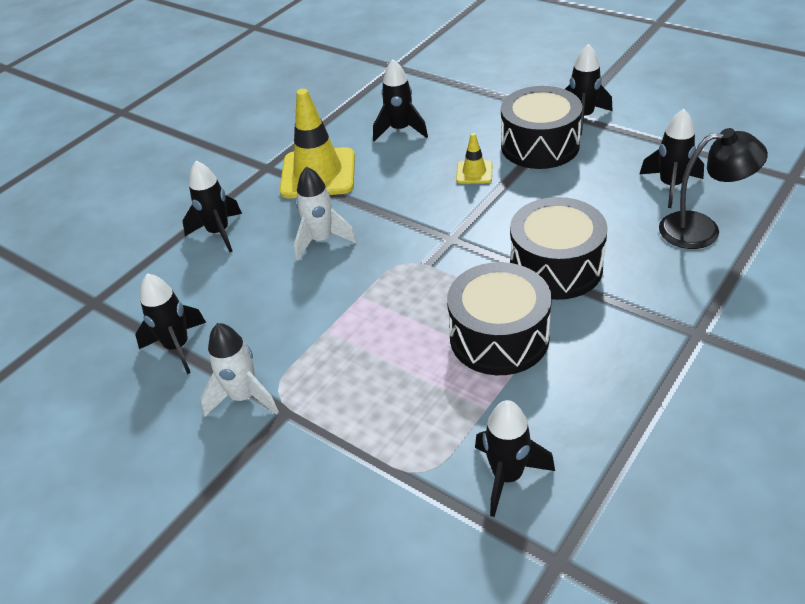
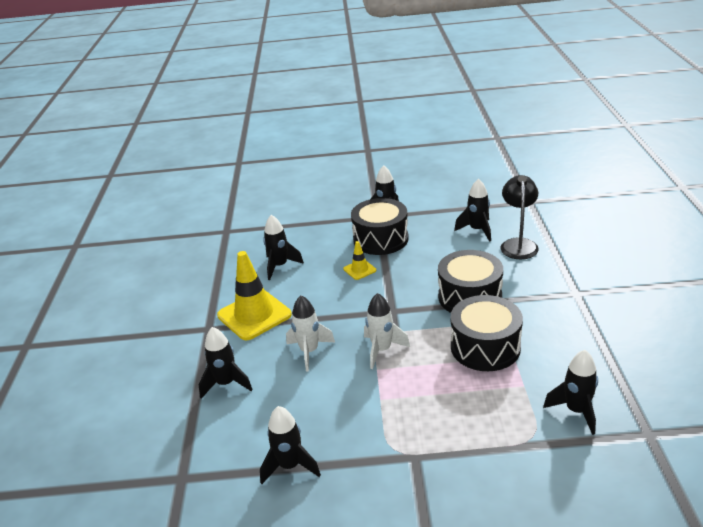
camera: 40 degrees left, 10 degrees down
(244, 397) = (377, 466): white rocket -> white rocket (382, 350)
(702, 229) = (518, 244): black lamp -> black lamp turned 45 degrees counterclockwise

